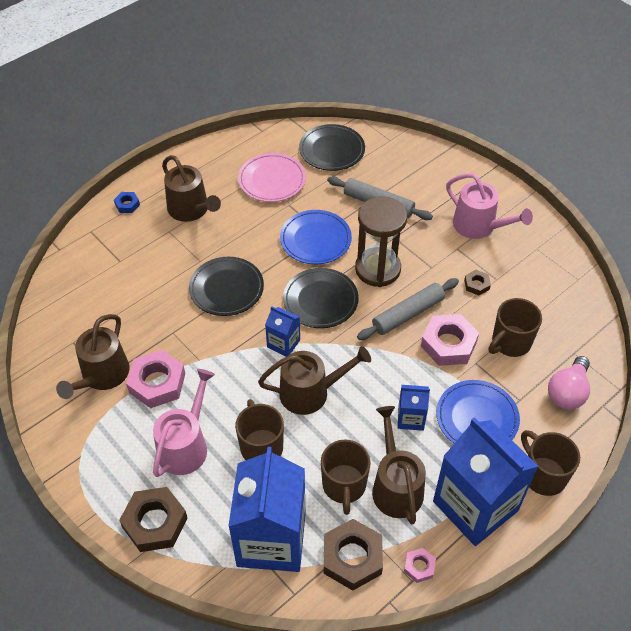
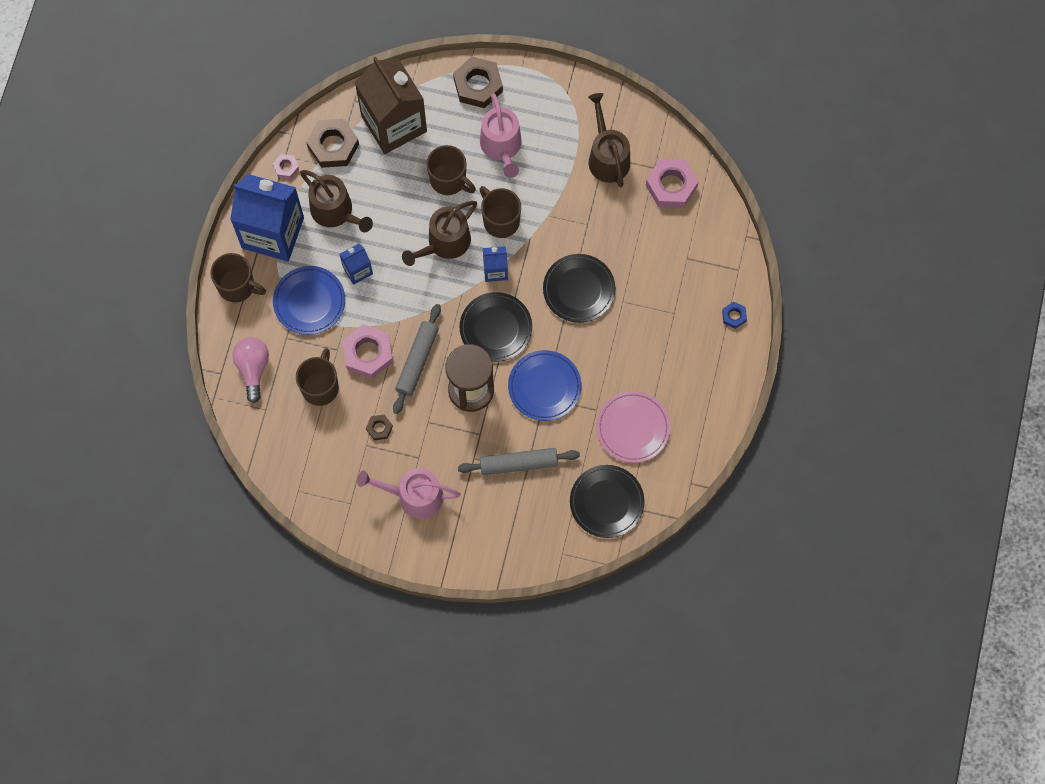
camera: 145 degrees right, 20 degrees up
(157, 383) = (562, 177): pink nut -> pink nut (671, 186)
(191, 209) = (675, 347): brown watering can -> none
(271, 539) = (394, 123): blue carton -> brown carton
(344, 486) = (371, 189): brown mug -> brown mug (500, 220)

